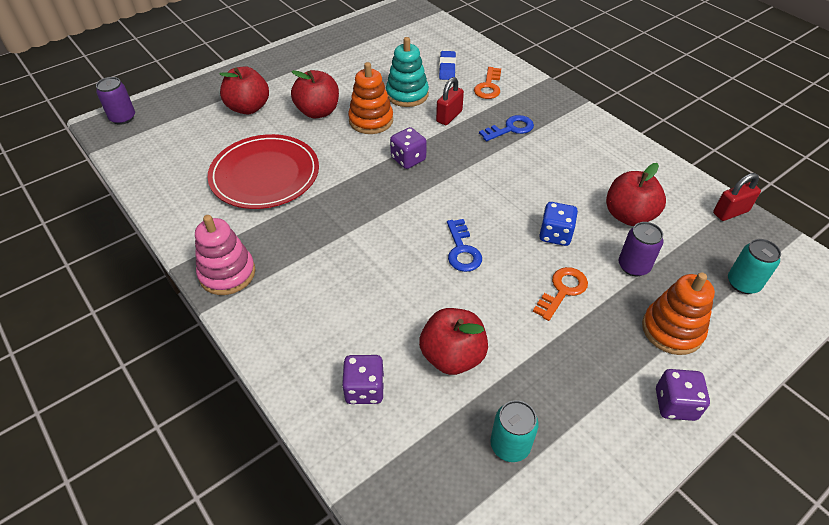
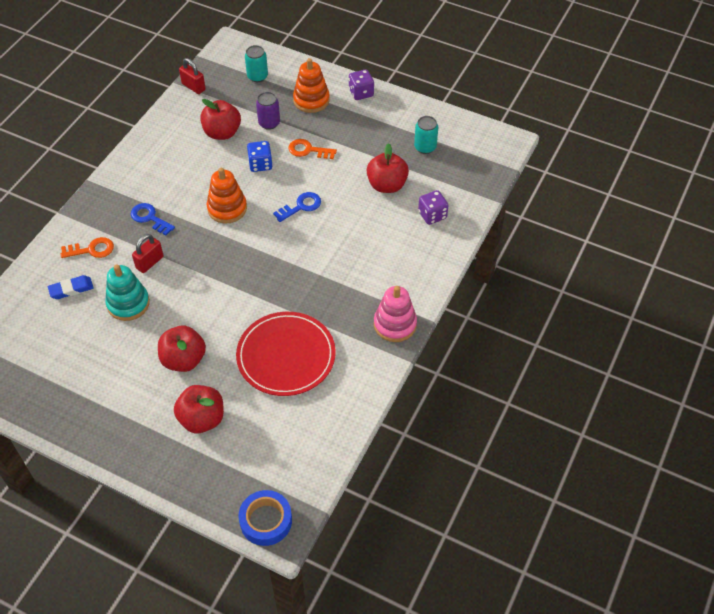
camera: 115 degrees left, 5 degrees up
(123, 118) = (266, 521): purple can -> blue tape
(371, 120) = (179, 314): orange stacking toy -> orange stacking toy (227, 208)
(408, 159) = (220, 269): purple dice -> none
(449, 116) = (149, 262): red padlock -> red padlock turned 60 degrees counterclockwise

